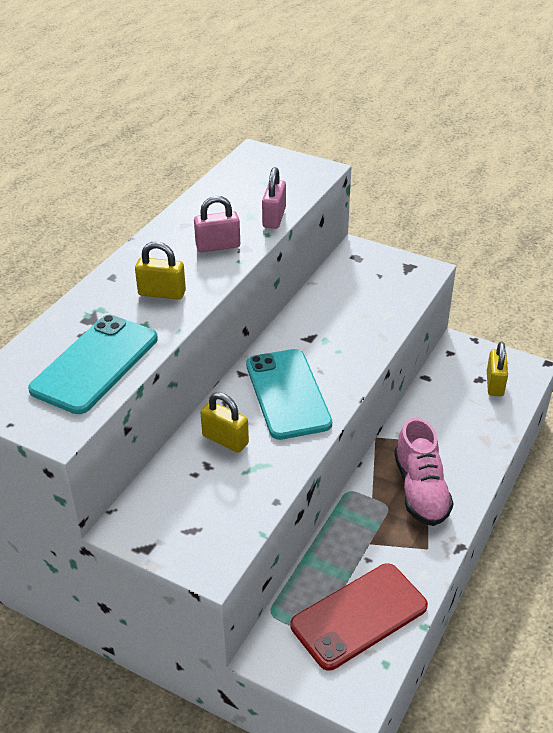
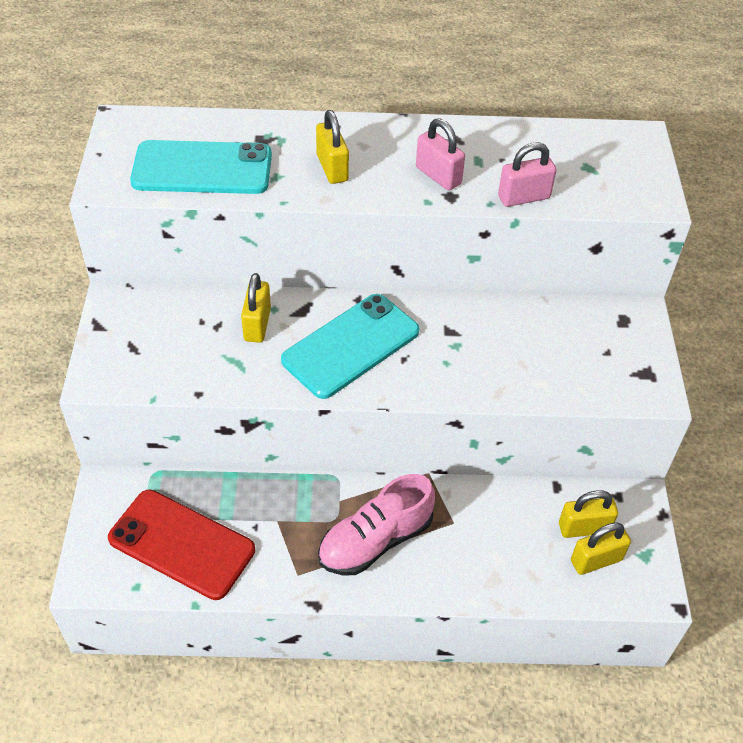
camera: 60 degrees right, 10 degrees up
(466, 379) = (584, 528): none -> yellow padlock

